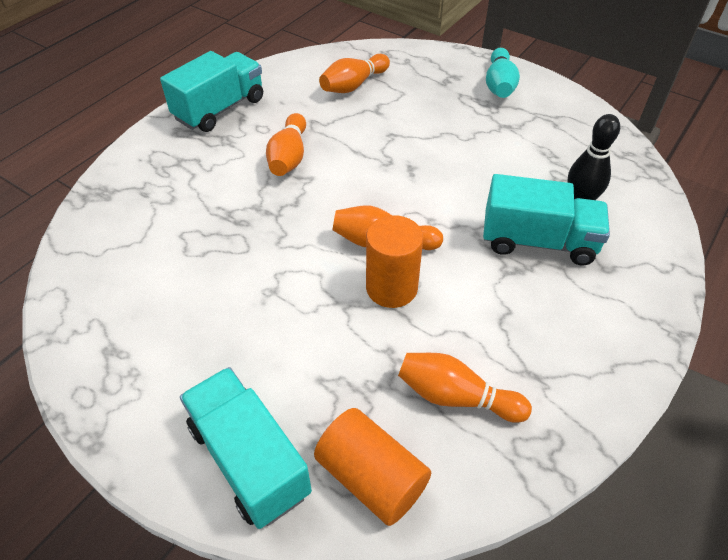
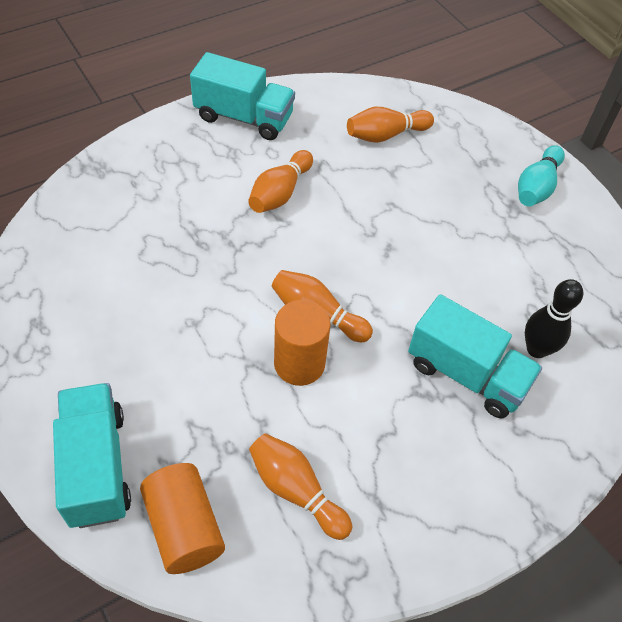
camera: 20 degrees right, 5 degrees up
(220, 109) = (244, 117): turquoise truck -> turquoise truck turned 45 degrees clockwise

